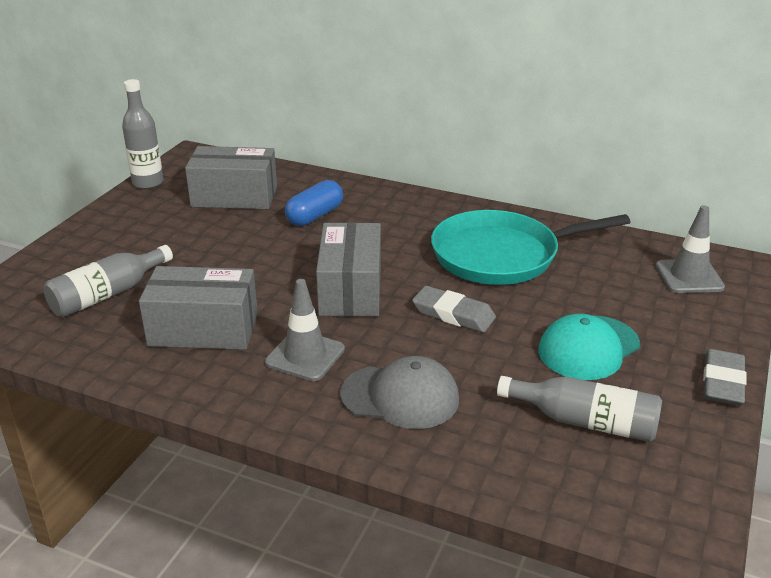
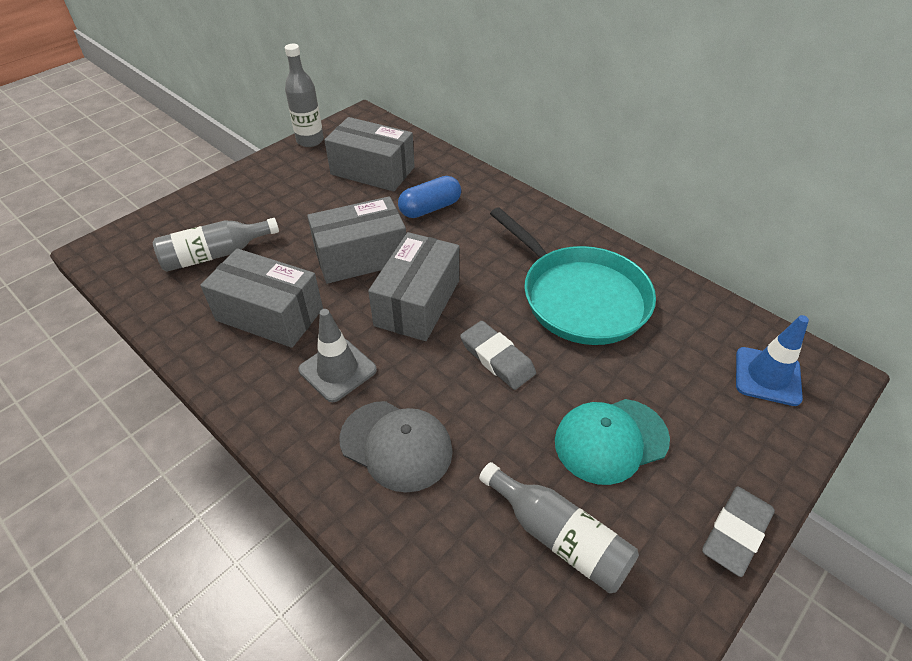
camera: 20 degrees right, 15 degrees up
(269, 266) = (361, 257): none -> grey box
(501, 255) = (580, 297): turquoise pan -> turquoise pan turned 135 degrees counterclockwise
(689, 277) = (767, 376): grey traffic cone -> blue traffic cone

